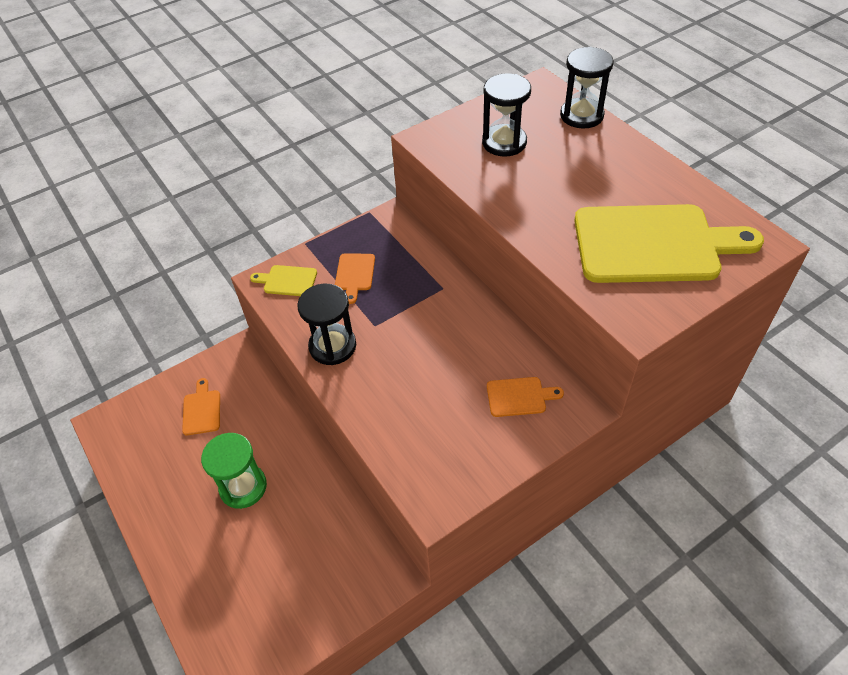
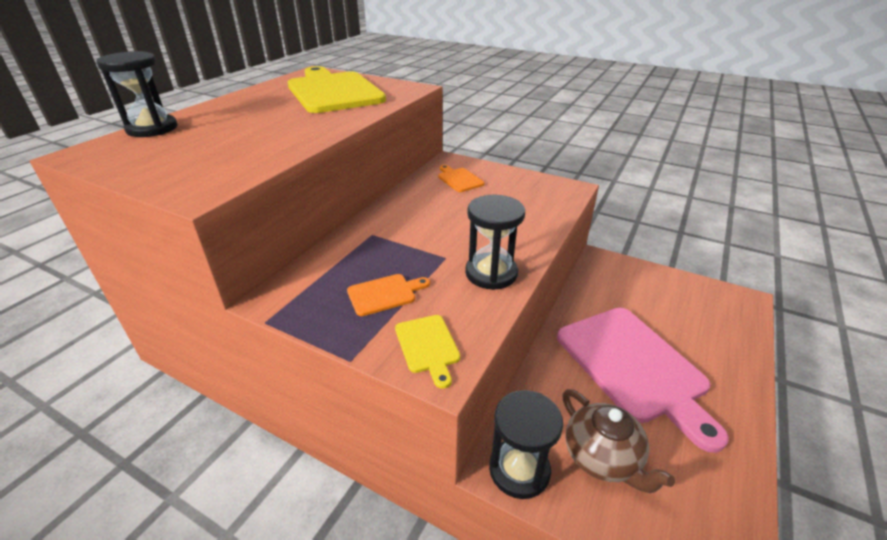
camera: 120 degrees left, 15 degrees down
(202, 410) = (602, 457): orange cutting board -> brown teapot
(243, 487) = (634, 367): green hourglass -> pink cutting board
(504, 143) = (206, 152): black hourglass -> black hourglass (519, 470)

